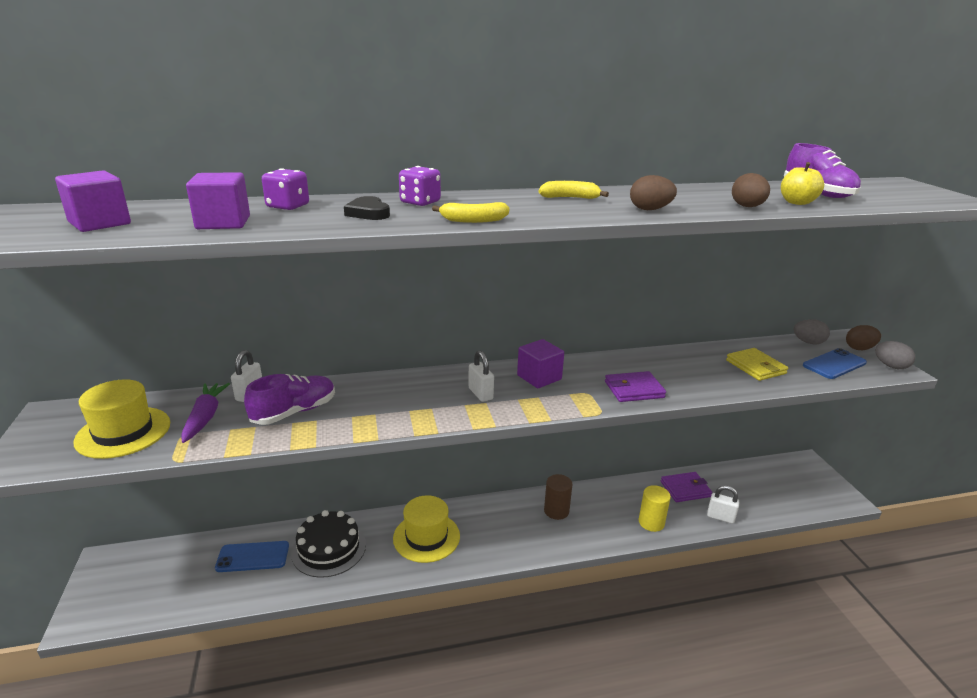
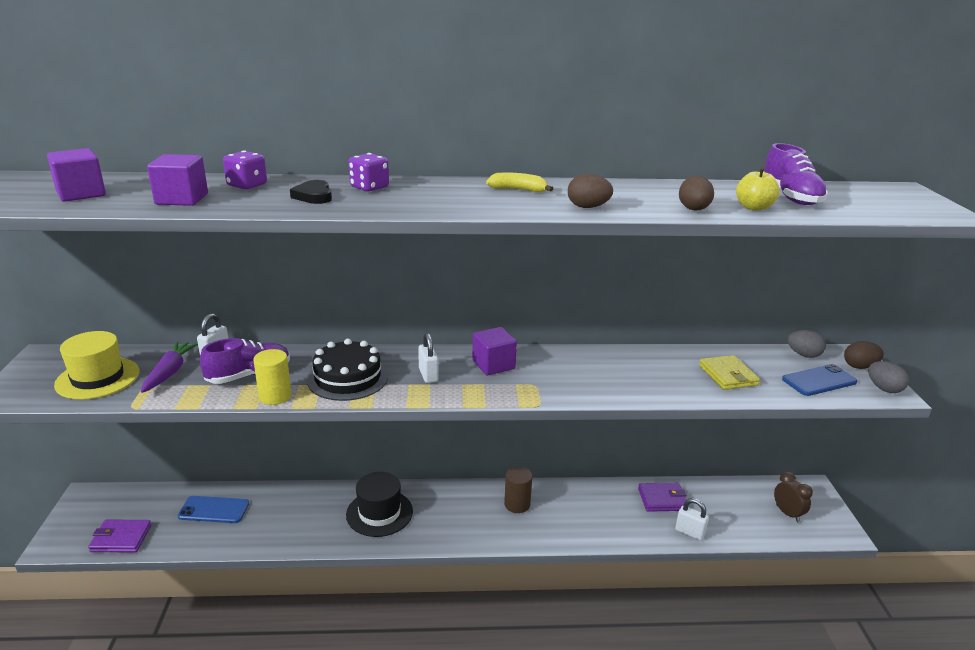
camera: 10 degrees right, 0 degrees up
(329, 548) = (284, 511): black cake -> black cake (347, 378)
(426, 537) = (379, 513): yellow hat -> black hat
(473, 220) = (404, 209): yellow banana -> none
(634, 390) = (584, 386): purple wallet -> purple wallet (121, 538)
(651, 522) = (612, 528): yellow cylinder -> yellow cylinder (275, 396)
(796, 488) = (787, 513): none -> brown clock

